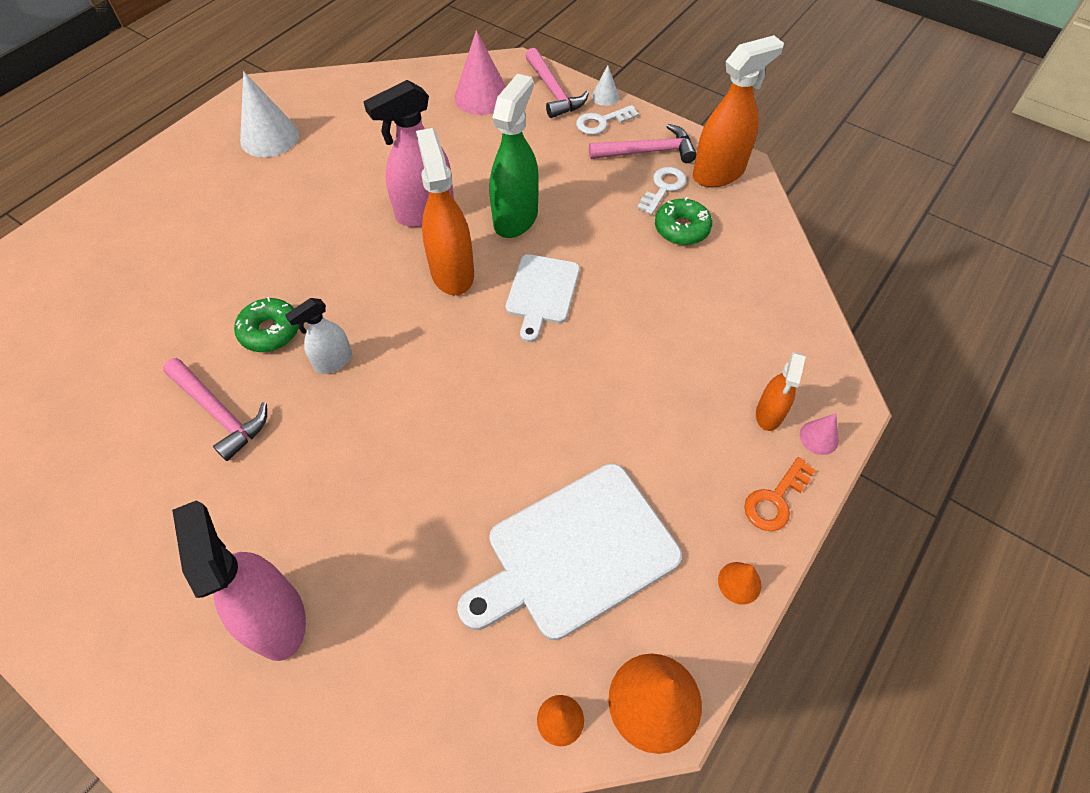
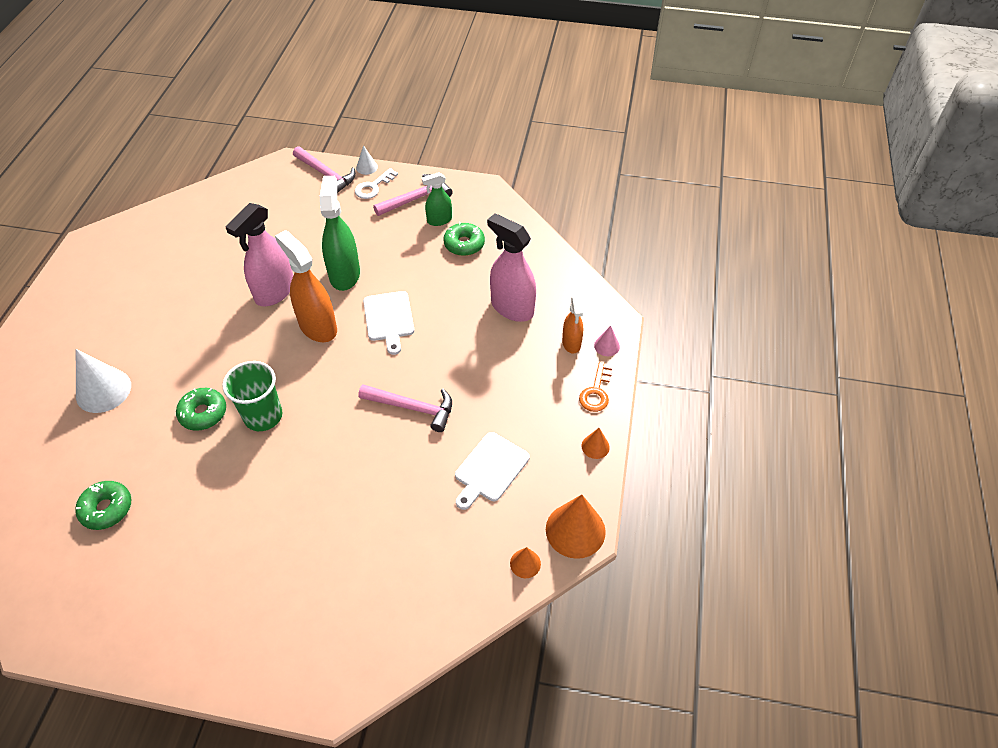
camera: 25 degrees left, 5 degrees down
(108, 406) = (106, 509): none -> green donut
(219, 412) = (197, 480): pink hammer -> pink hammer (412, 407)
(269, 137) = (118, 276): white cone -> white cone (103, 390)
(277, 618) = (315, 586): pink spray bottle -> pink spray bottle (512, 308)
(333, 361) = (263, 416): white spray bottle -> green cup
(482, 96) = (273, 194): pink cone -> none
(575, 552) = (490, 469): white cutting board -> white cutting board, size x0.60
(663, 188) = (439, 220): white key -> green spray bottle
(718, 173) = (472, 198): orange spray bottle -> none

